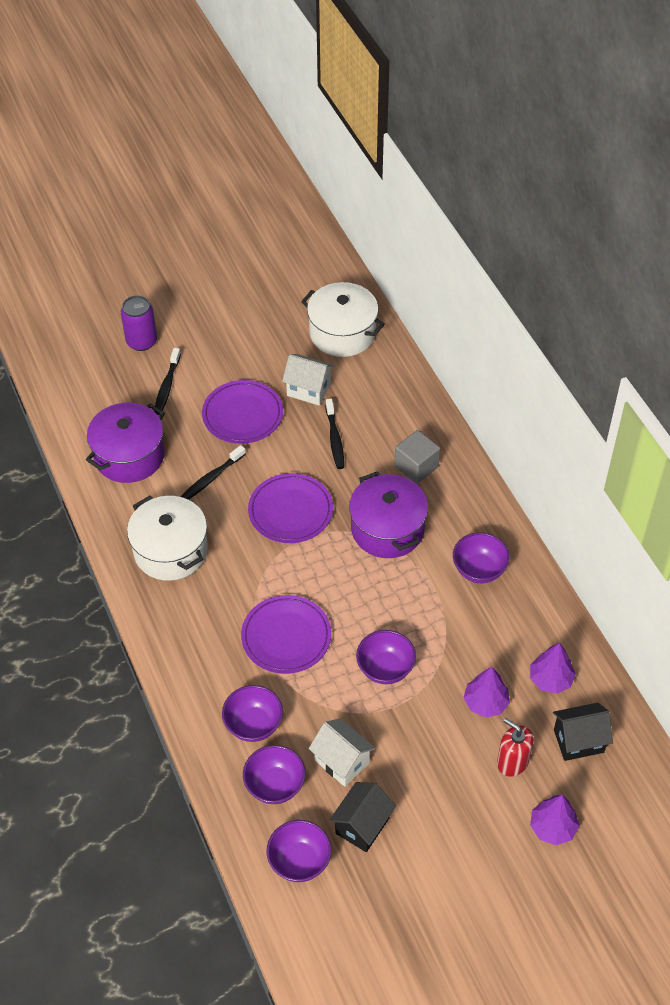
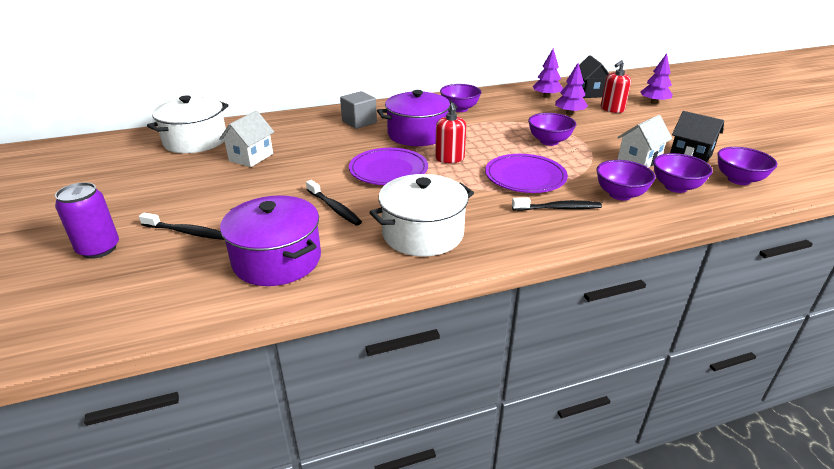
camera: 85 degrees left, 20 degrees down
(242, 415) = (260, 189): purple plate -> none
(325, 565) = (449, 158): none -> red soap dispenser
(334, 439) = (315, 149): black toothbrush -> black toothbrush (558, 208)

